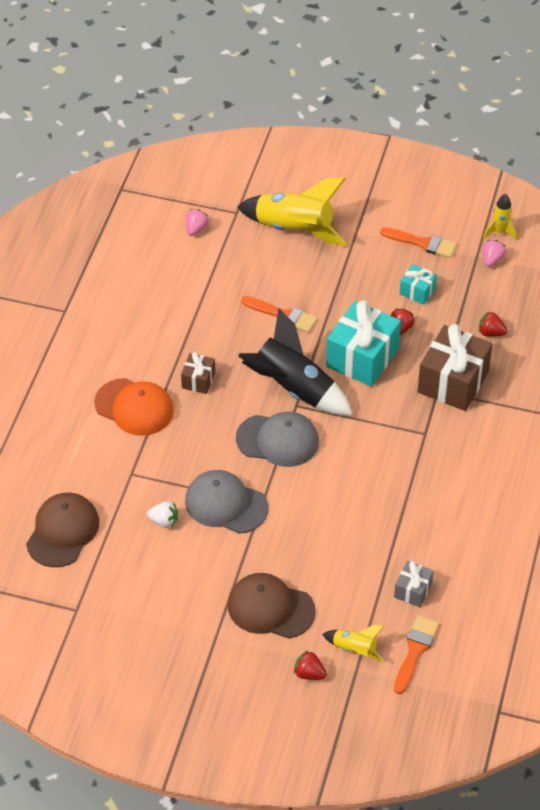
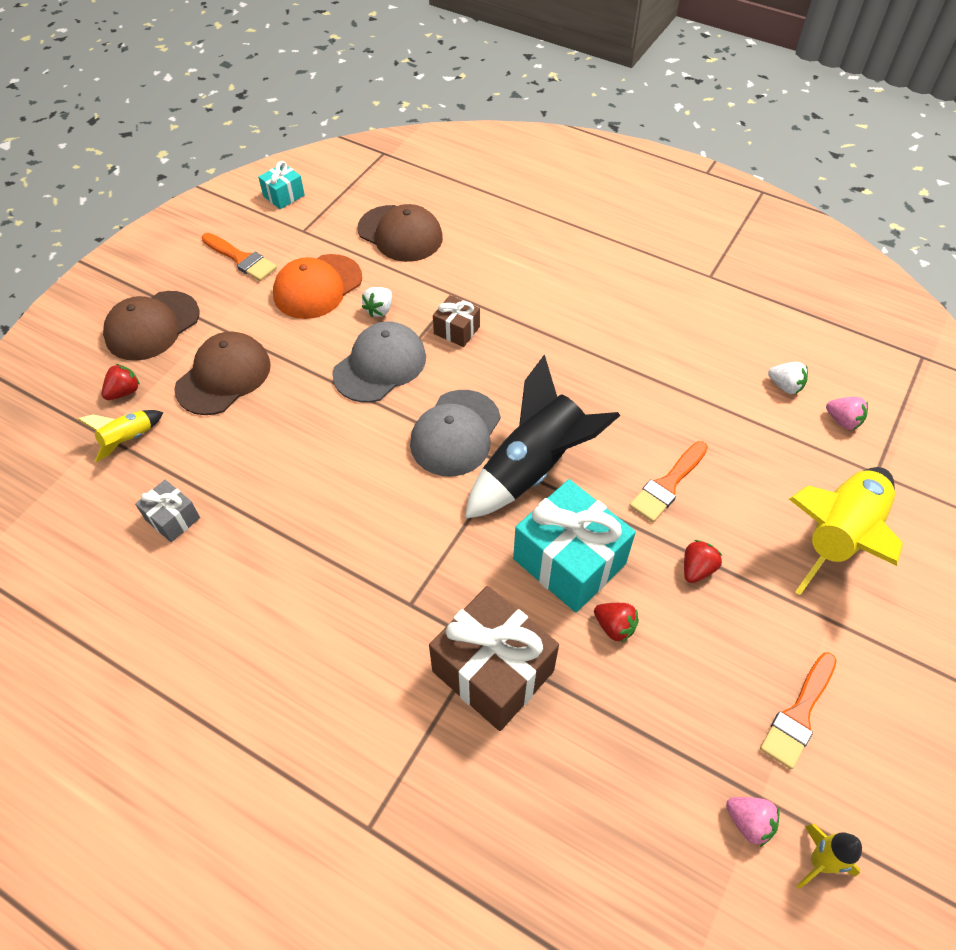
camera: 105 degrees right, 5 degrees up
(134, 407) = (548, 311): orange cap -> orange cap (317, 287)
(172, 260) = (785, 386): none -> white strawberry
(198, 380) = (574, 375): brown gift -> brown gift (457, 330)
(230, 684) = (152, 326): none -> brown cap
(415, 651) = (91, 498): orange brush -> orange brush (241, 259)
(417, 291) = (689, 674): turquoise gift -> turquoise gift (284, 196)
(491, 333) = (580, 763): red strawberry -> red strawberry (697, 569)

